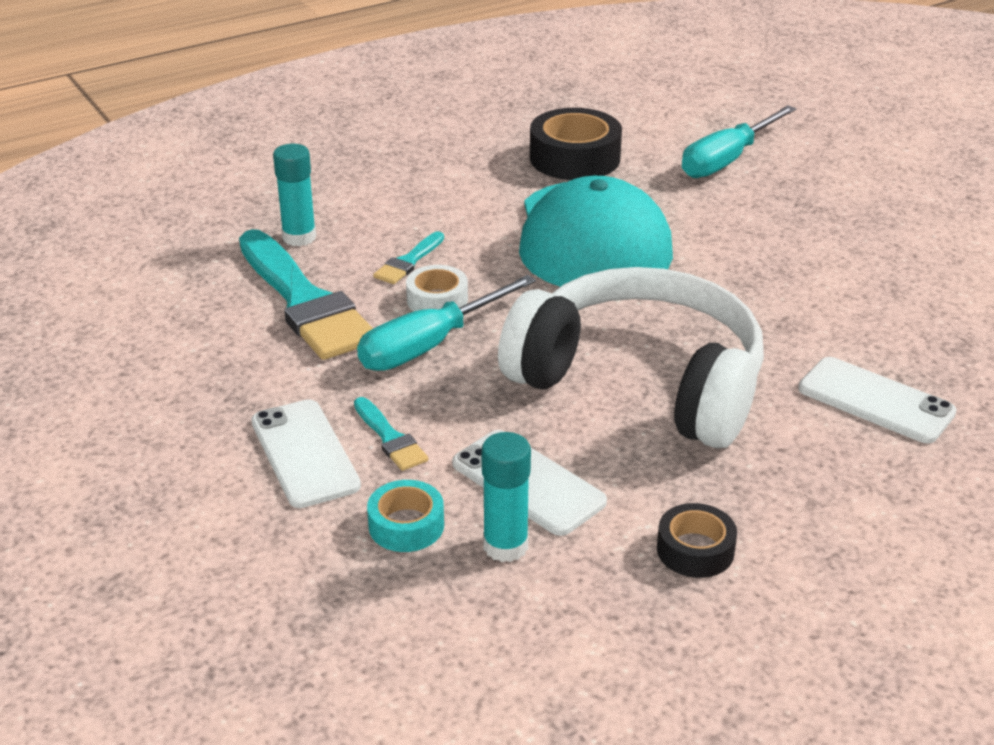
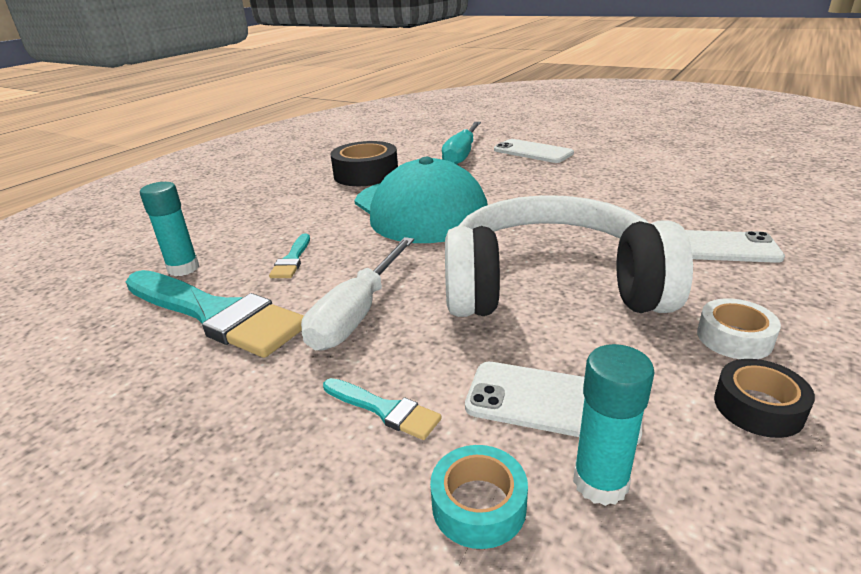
camera: 25 degrees left, 5 degrees down
(304, 454) = (302, 464): white phone -> white phone (532, 152)
(430, 345) = (358, 313): turquoise screwdriver -> white screwdriver
(437, 300) = (337, 278): white tape -> white tape (734, 338)

